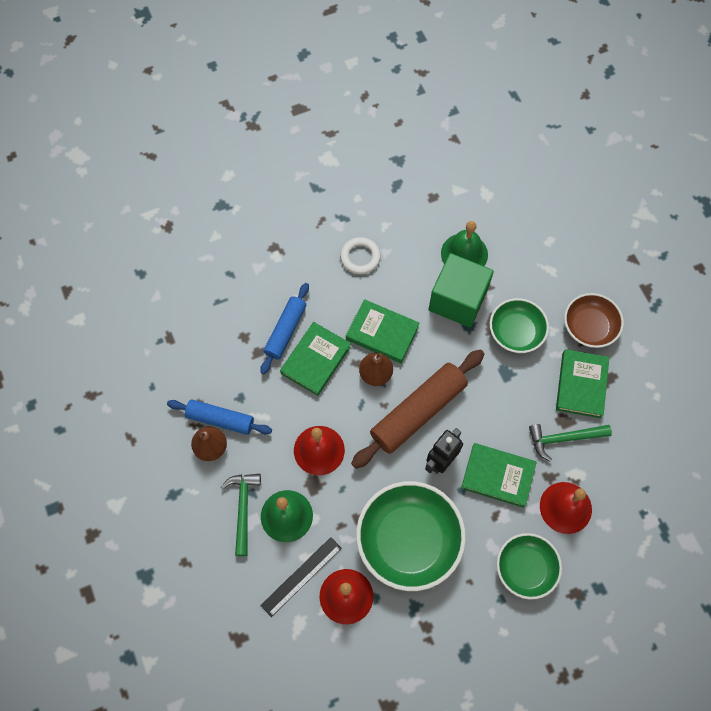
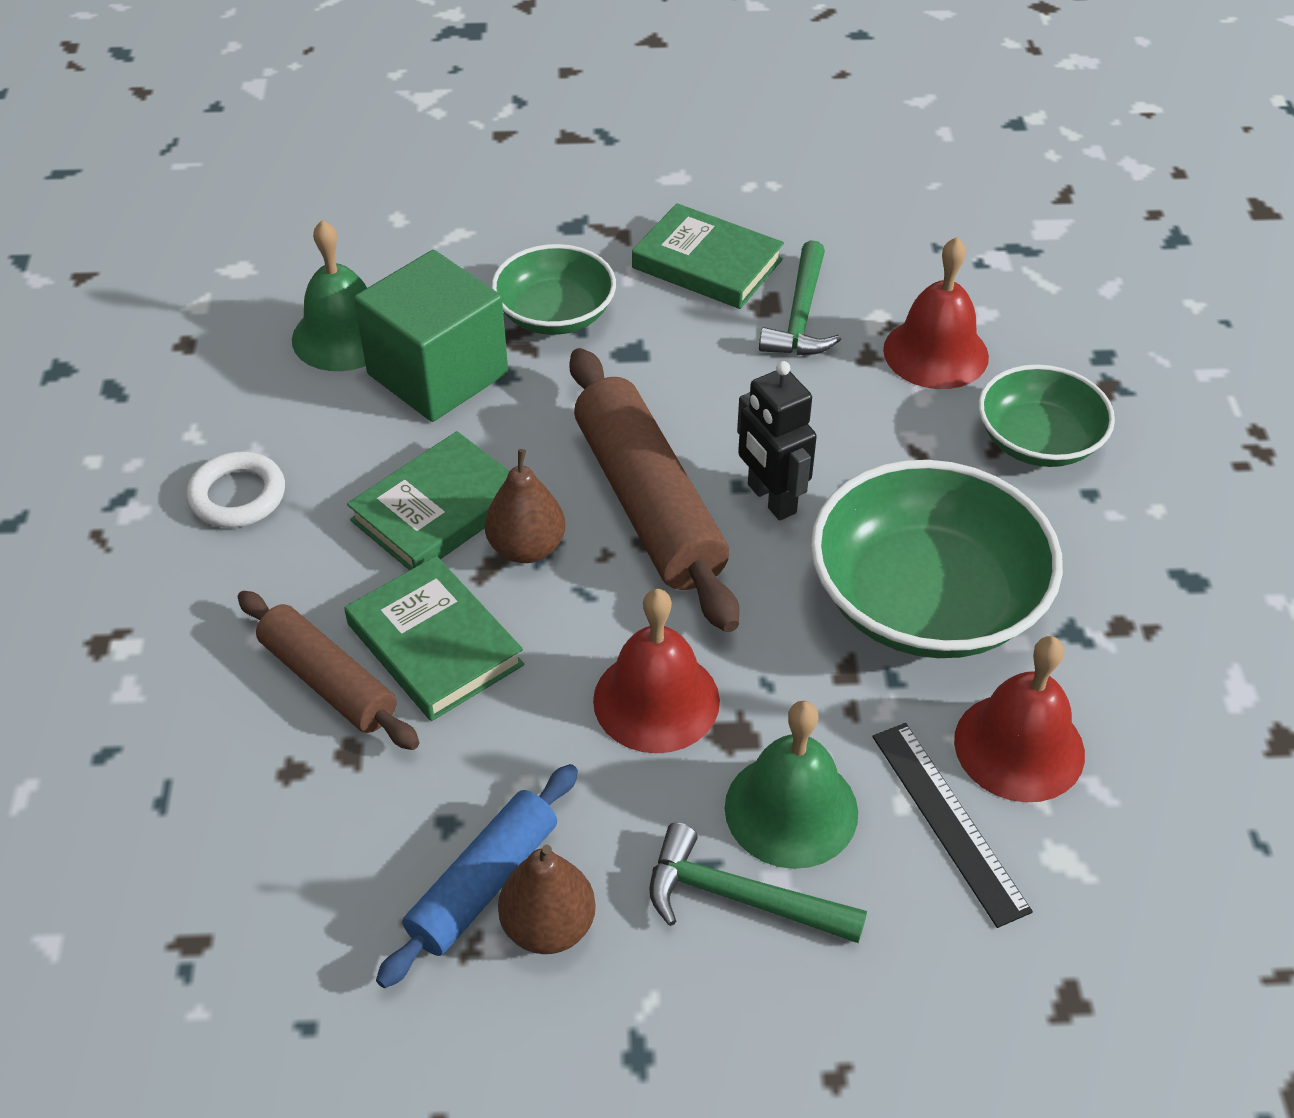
camera: 70 degrees left, 20 degrees down
(285, 331) = (328, 681): blue rolling pin -> brown rolling pin
(497, 476) = (838, 425): green book -> none
(589, 327) = (600, 221): brown bowl -> none

